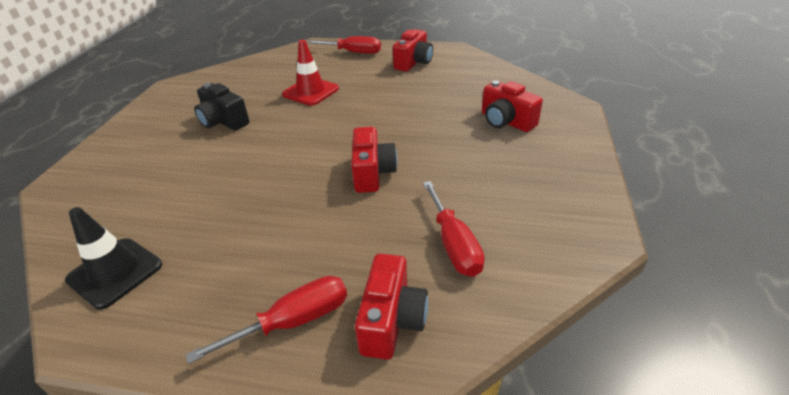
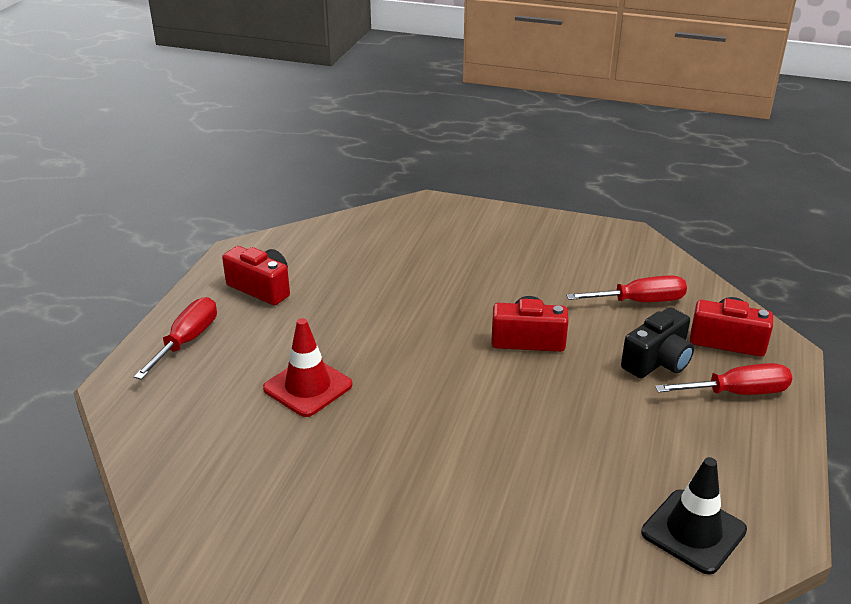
camera: 85 degrees left, 5 degrees down
(223, 121) = (368, 477): black camera -> black camera (658, 361)
(293, 321) = (737, 393): red screwdriver -> red screwdriver turned 105 degrees clockwise
(506, 121) = (446, 245): red camera -> none

